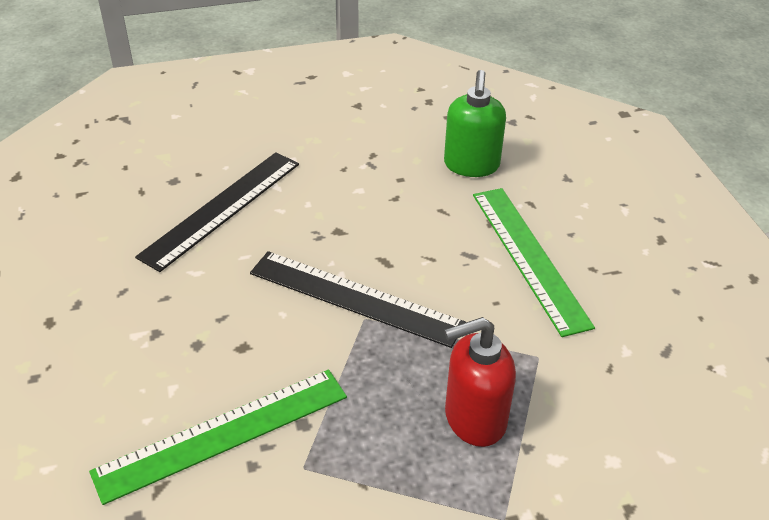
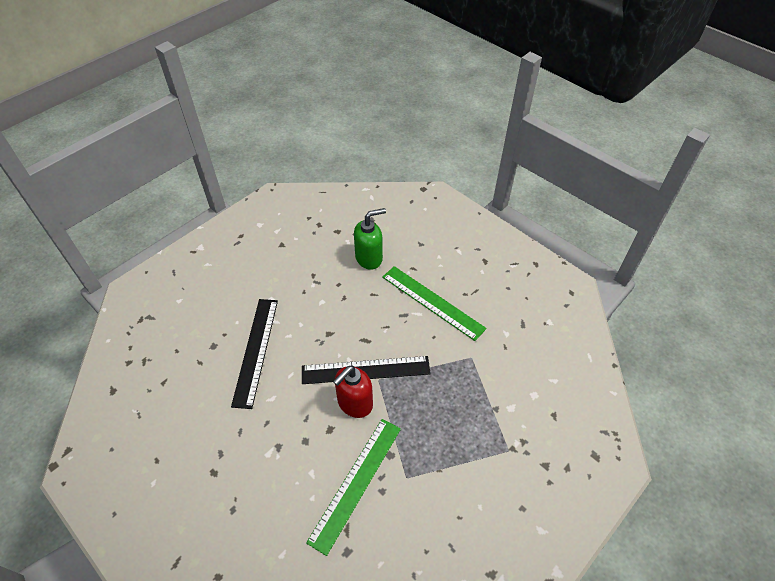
camera: 30 degrees left, 10 degrees up
(471, 165) = (369, 258): green soap dispenser -> green soap dispenser turned 90 degrees counterclockwise
(474, 419) = (465, 407): red soap dispenser -> red soap dispenser (354, 403)

